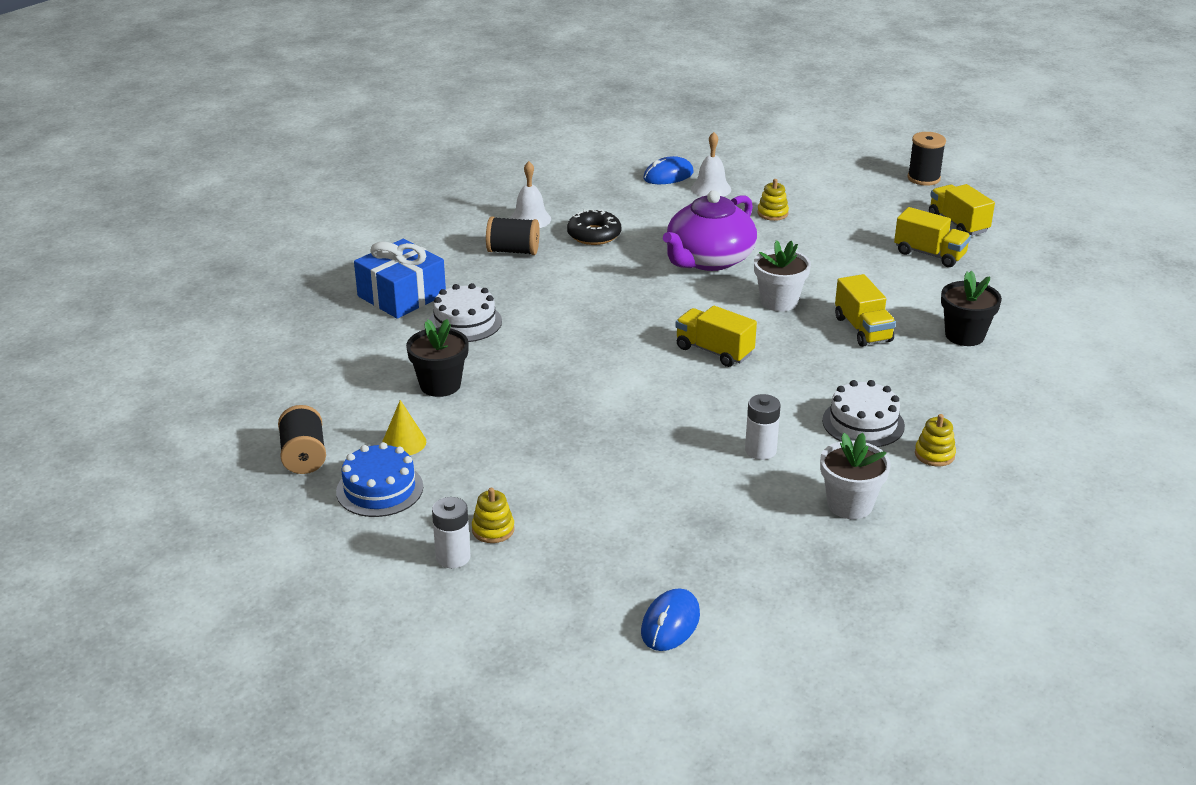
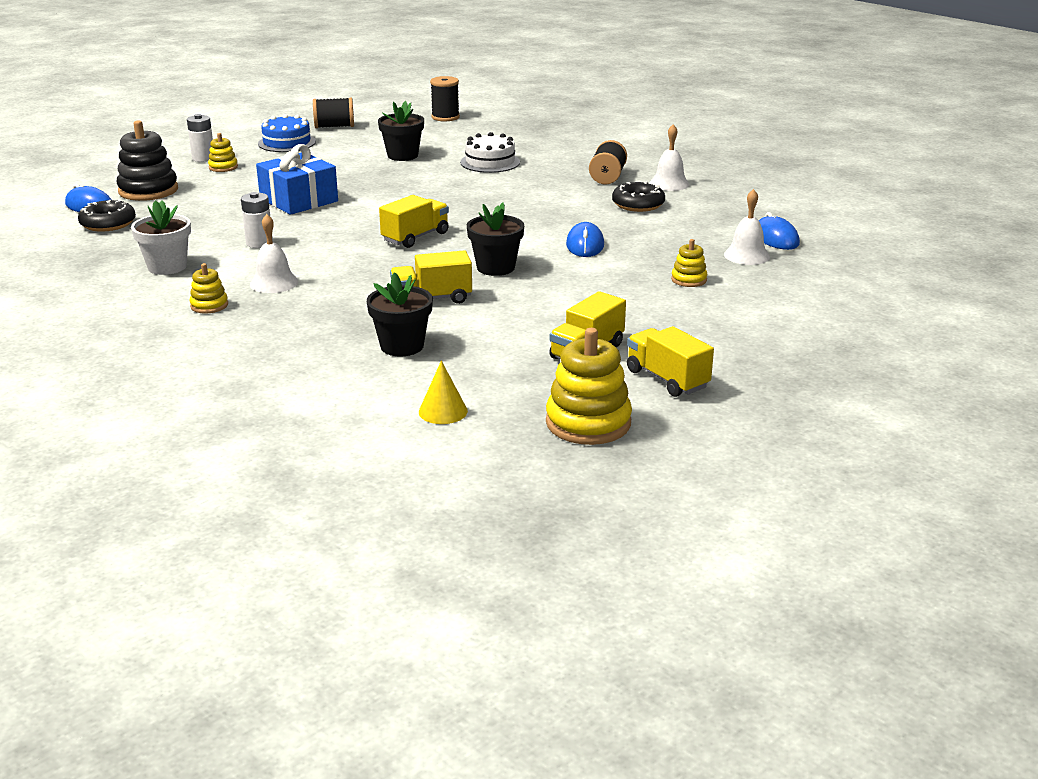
camera: 95 degrees right, 5 degrees down
(402, 295) = (536, 145): blue gift -> blue gift (299, 200)
(404, 442) = (335, 147): yellow cone -> yellow cone (443, 411)
(599, 581) = (148, 190): none -> black stacking toy
(708, 259) = (585, 245): purple teapot -> blue mouse
(731, 587) = (108, 223): none -> black donut
(779, 301) = (495, 268): white flower pot -> black flower pot
(863, 423) = (274, 283): white cake -> white bell
(923, 178) = (801, 374): black spool -> black spool (445, 117)
(958, 224) = (667, 379): yellow truck -> yellow truck turned 105 degrees counterclockwise
(1041, 252) = (588, 423): none -> yellow stacking toy

